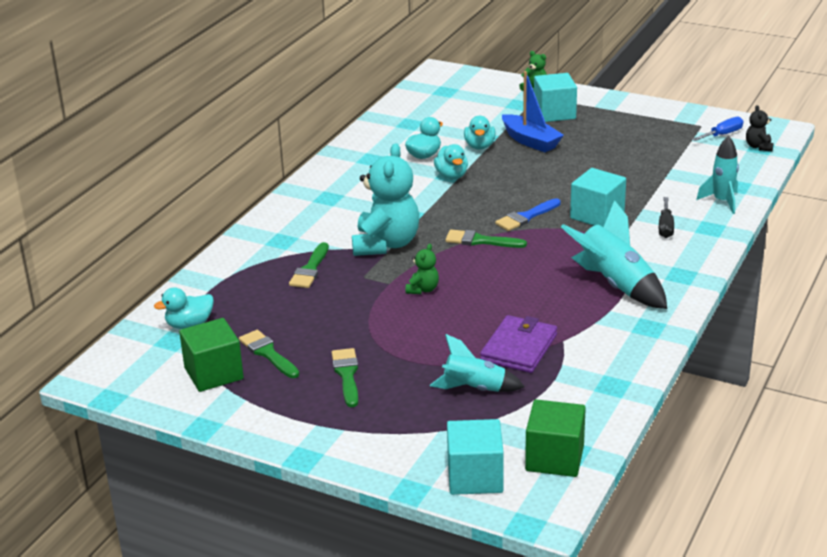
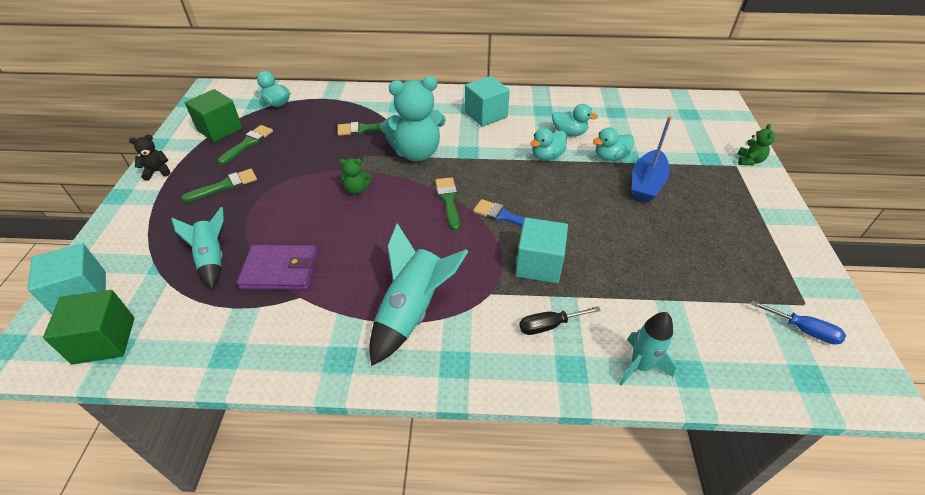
camera: 65 degrees right, 15 degrees up
(554, 113) = (715, 185): turquoise cube -> turquoise cube (486, 115)
(758, 147) = (808, 375): black teddy bear -> black teddy bear (157, 172)

